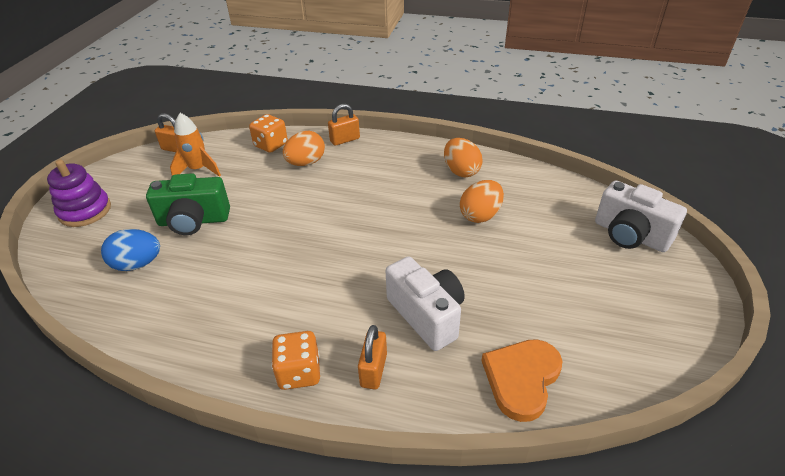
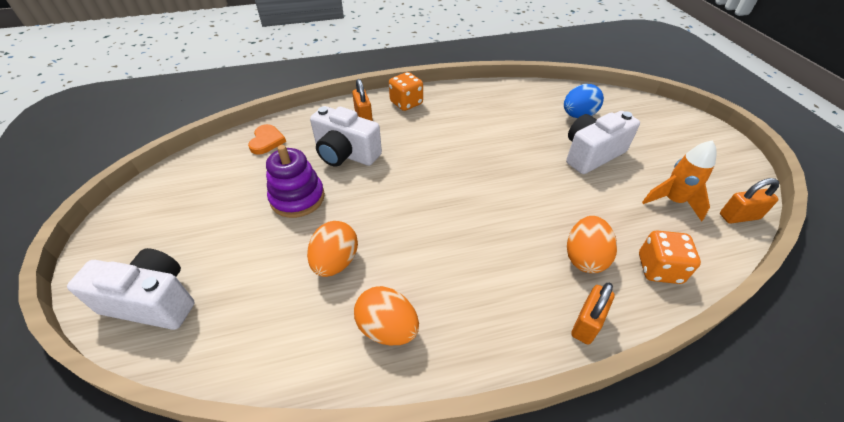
camera: 150 degrees right, 5 degrees up
(85, 211) = (682, 131): purple stacking toy -> purple stacking toy (297, 198)
(194, 221) = (591, 154): green camera -> white camera
(521, 379) = (267, 141): orange heart -> orange heart, size x0.65

